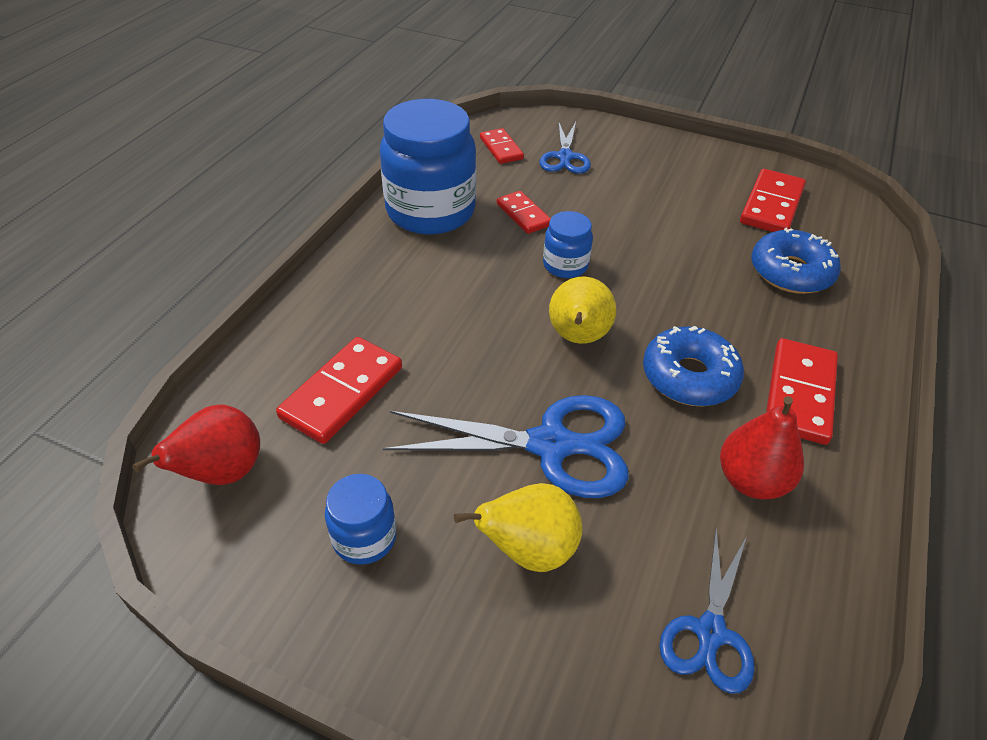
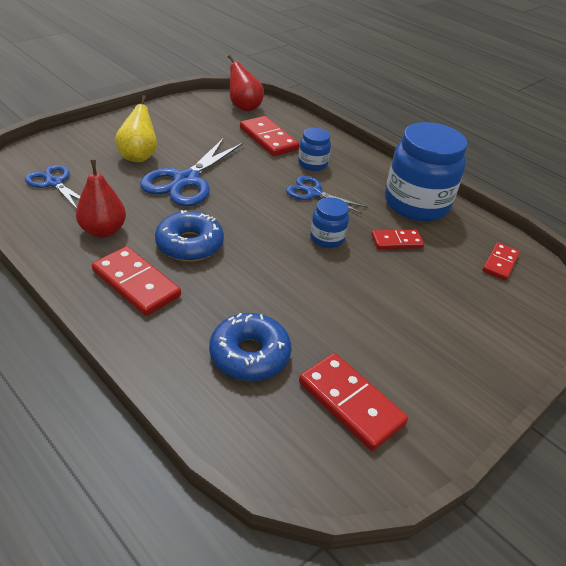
camera: 110 degrees right, 5 degrees down
(364, 537) = (183, 126): blue jar -> blue jar (312, 164)
(501, 148) = (500, 263): red domino -> red domino turned 60 degrees counterclockwise
(565, 157) = (479, 295): blue scissors -> blue scissors (314, 193)
(577, 338) = (254, 217): yellow pear -> none

